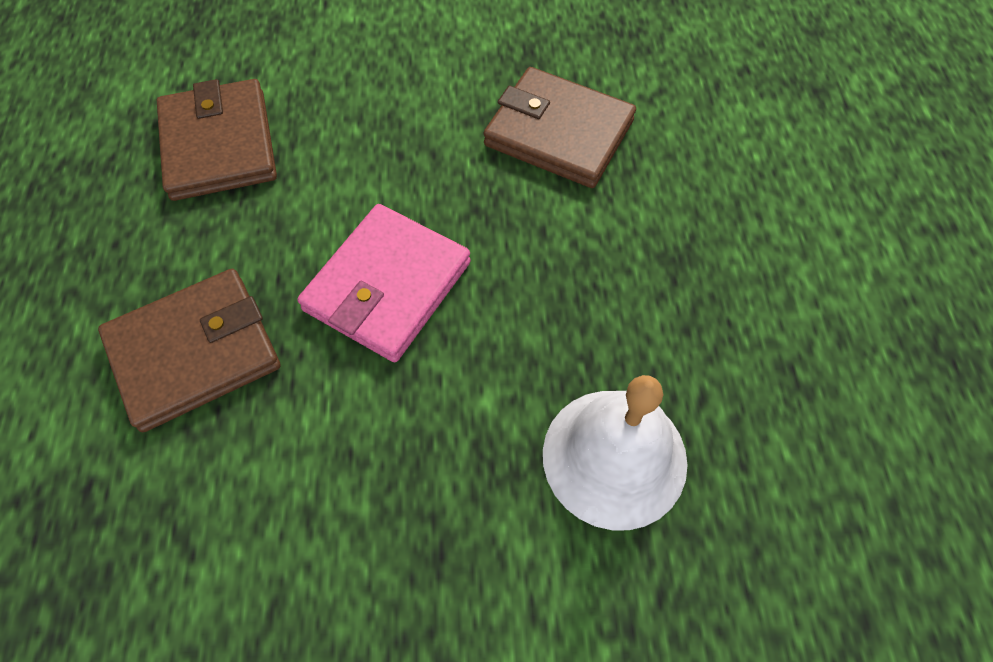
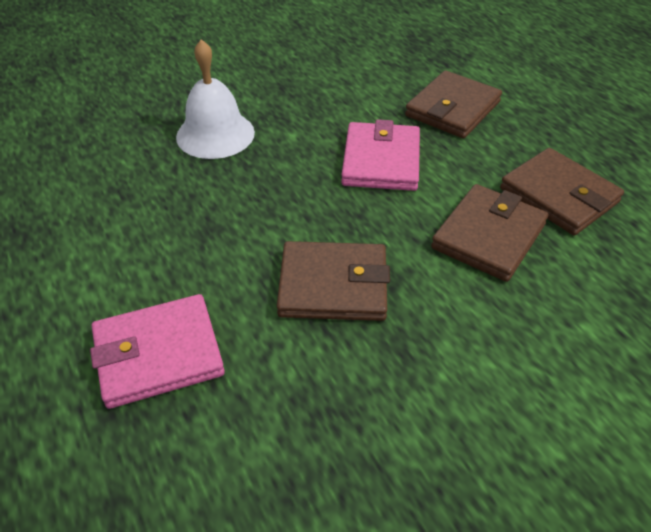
camera: 155 degrees right, 15 degrees down
(350, 126) = (488, 236): none -> brown wallet
(766, 126) = (158, 354): none -> pink wallet

